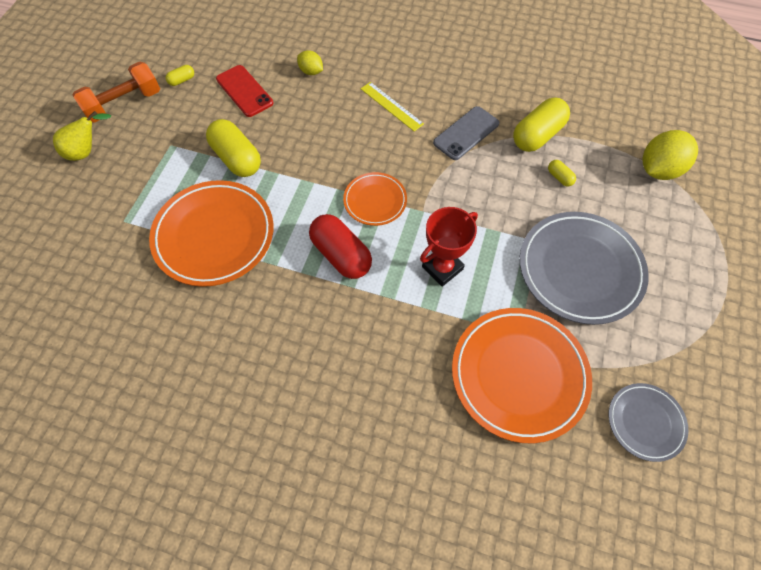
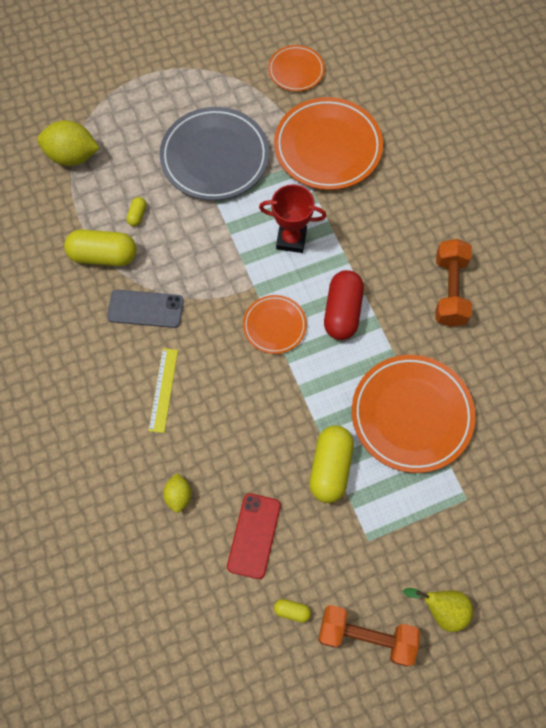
camera: 130 degrees left, 5 degrees up
(277, 354) = (450, 290): none -> orange dumbbell
(645, 422) = (296, 71): grey plate -> orange plate

